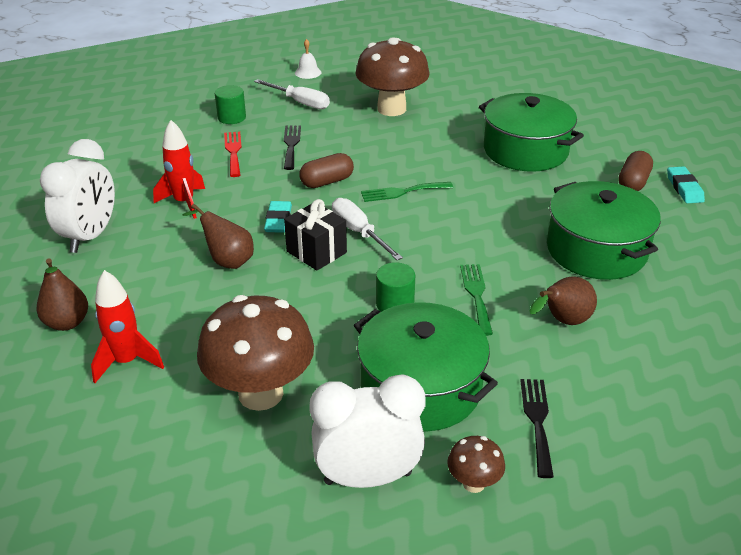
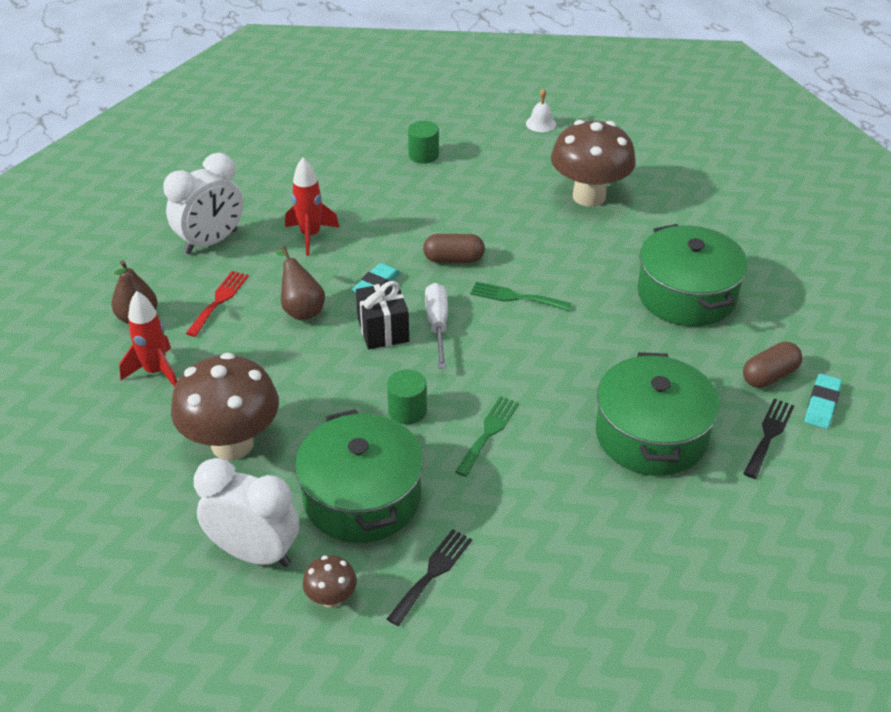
camera: 30 degrees right, 5 degrees up
(233, 152) = (395, 195): red fork -> red fork (219, 301)
(291, 145) = (454, 206): black fork -> black fork (769, 435)
(300, 102) = (503, 158): white screwdriver -> none
(562, 322) = (544, 493): brown pear -> none

